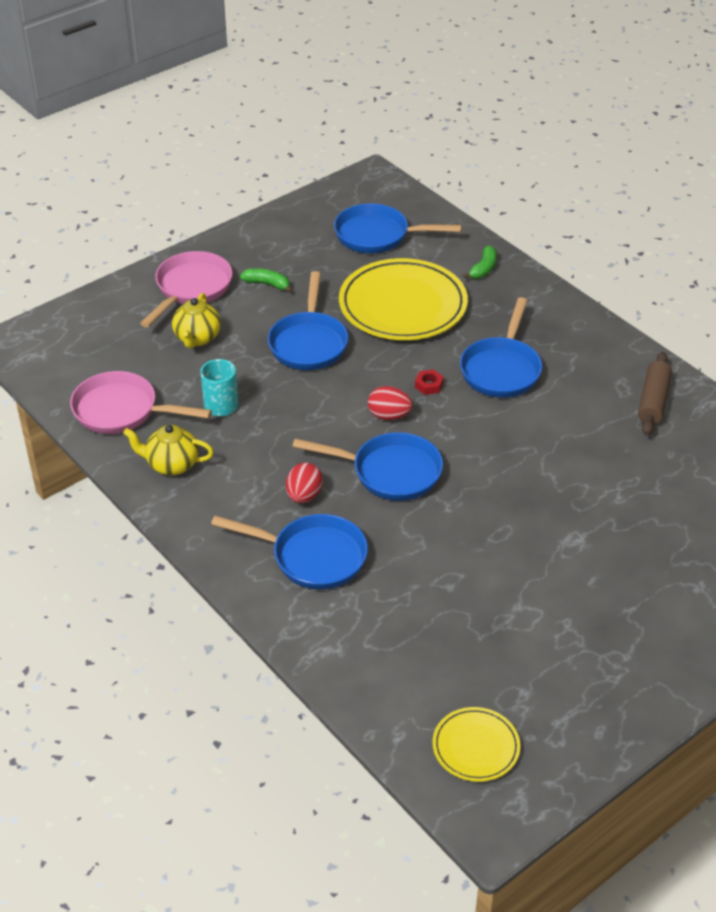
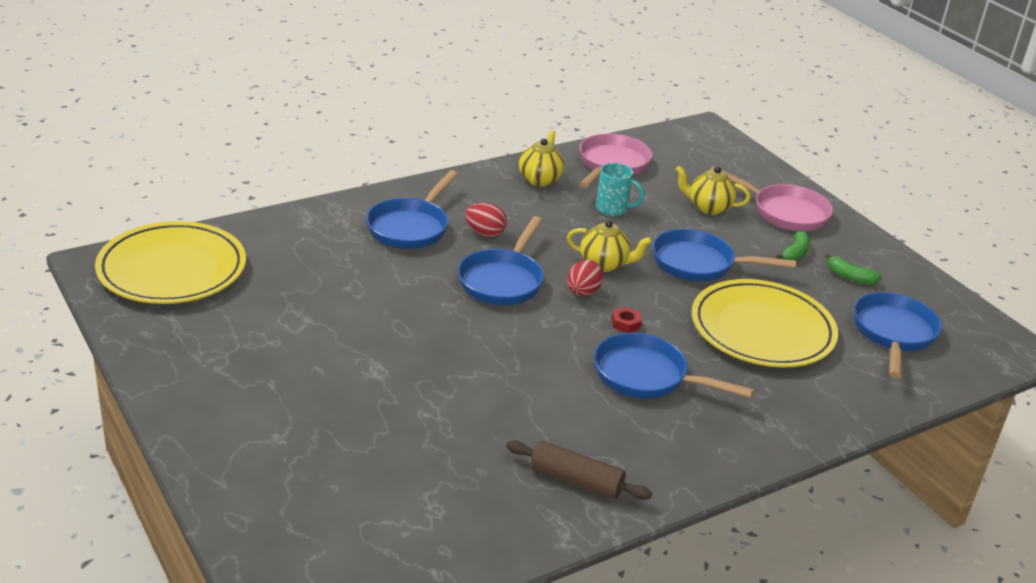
camera: 95 degrees right, 10 degrees down
(333, 404) = (604, 264): none -> yellow teapot
(476, 747) = (172, 269): yellow plate -> yellow plate, size x1.98
(483, 269) = (837, 400): green banana -> green banana (850, 277)

